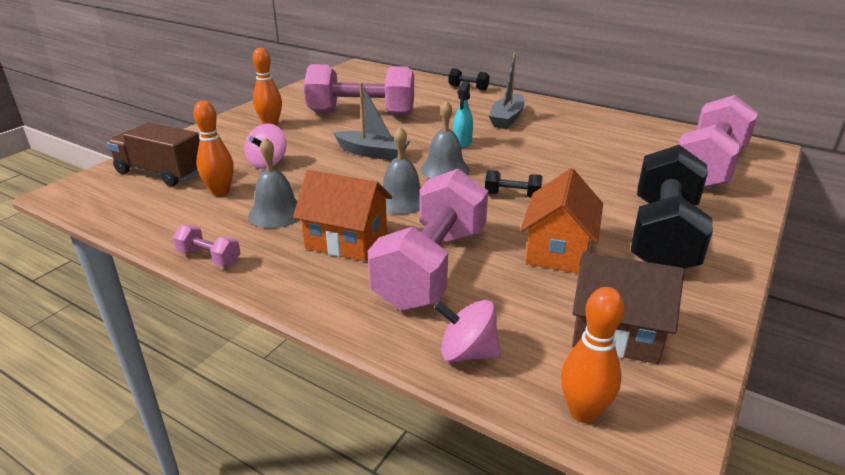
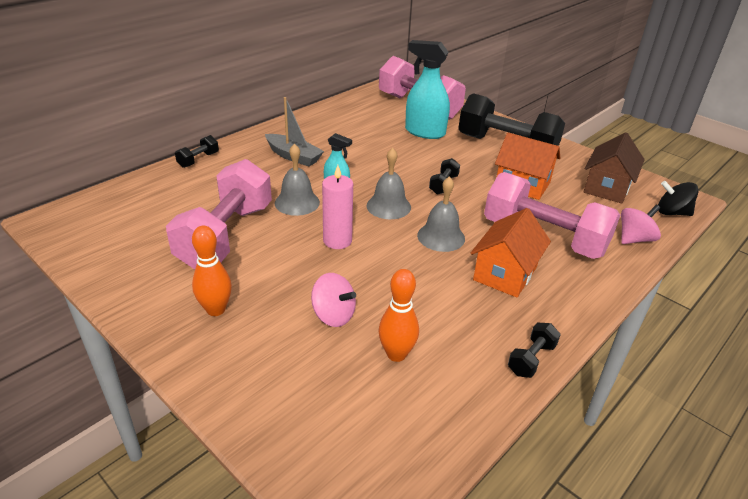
camera: 80 degrees left, 5 degrees up
(160, 173) = (328, 414): brown truck -> none
(209, 258) = (531, 359): pink dumbbell -> black dumbbell
(276, 213) = (452, 312): grey bell -> grey bell (297, 202)
(372, 153) = (337, 241): grey boat -> pink candle
(467, 353) = (634, 239): pink spinning top -> pink spinning top turned 150 degrees counterclockwise
(583, 412) = (672, 213): orange bowling pin -> black spinning top
(636, 176) = (424, 132): none -> turquoise spray bottle

